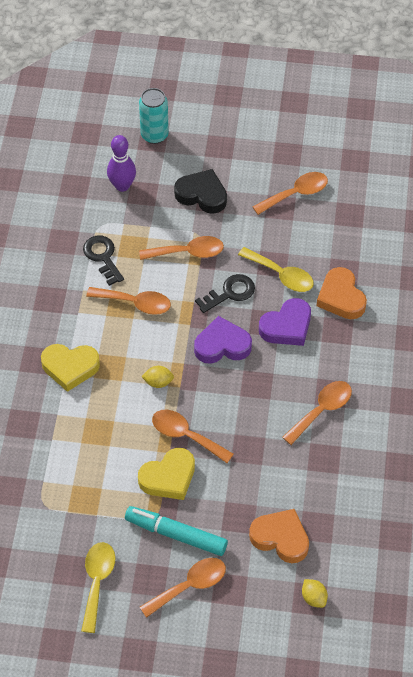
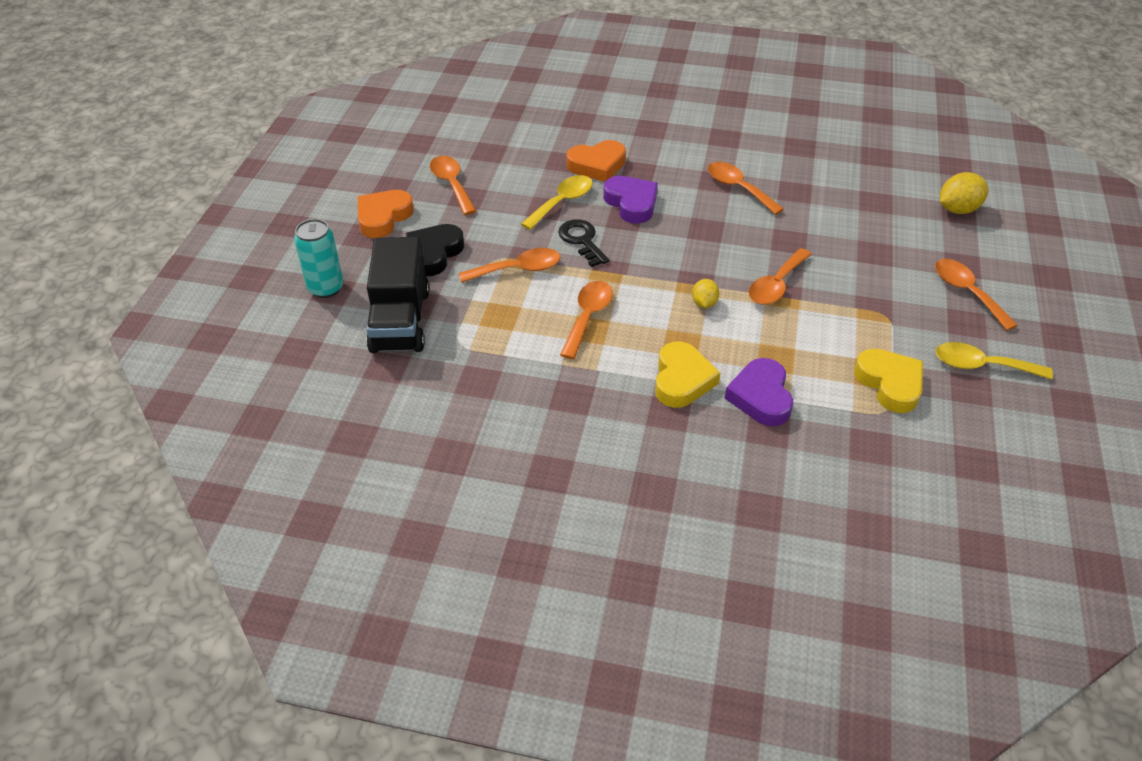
camera: 85 degrees left, 10 degrees down
(102, 257) = (511, 343): black key -> none
(122, 186) = (400, 320): purple bowling pin -> black truck
(168, 477) = (833, 301): yellow heart -> yellow heart (890, 384)
(176, 534) = (905, 299): turquoise marker -> none
(188, 252) = (518, 269): orange spoon -> orange spoon turned 75 degrees clockwise
(222, 345) = (653, 250): purple heart -> purple heart (761, 397)
(280, 538) = (894, 225): orange heart -> orange heart (383, 217)
(314, 598) = (957, 209): yellow lemon -> yellow lemon, size x1.65

